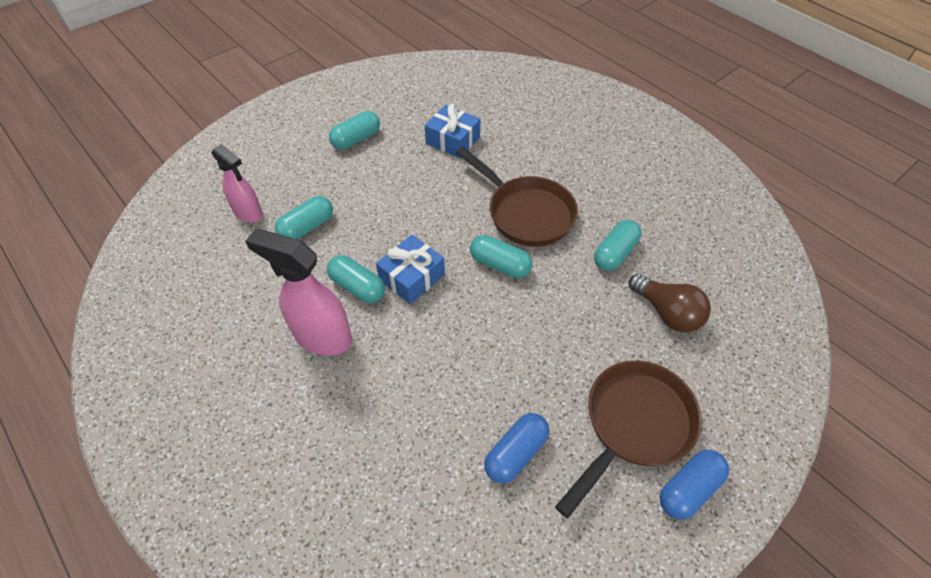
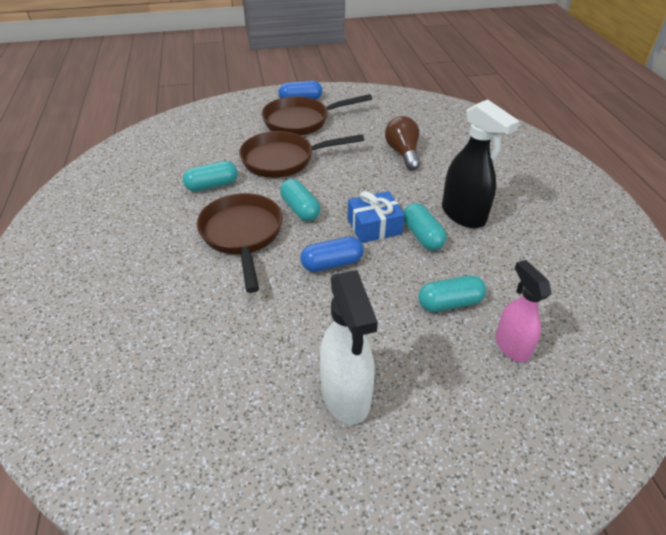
camera: 150 degrees left, 10 degrees down
(322, 337) = (463, 215): pink spray bottle -> black spray bottle
(356, 139) = (346, 395): turquoise capsule -> white spray bottle
(453, 140) = (236, 338): blue gift -> none
(516, 453) = (371, 132): blue capsule -> blue capsule (332, 264)
(581, 329) = (283, 160): none -> brown pan
(667, 313) = (224, 149): brown light bulb -> brown light bulb (403, 153)

